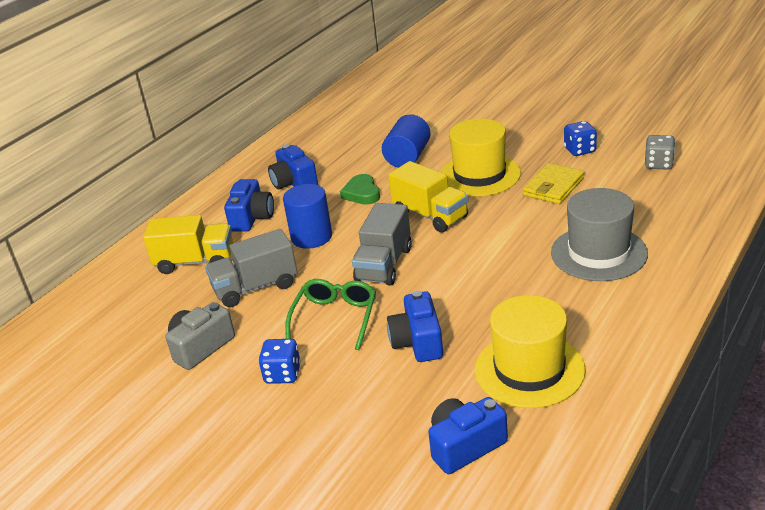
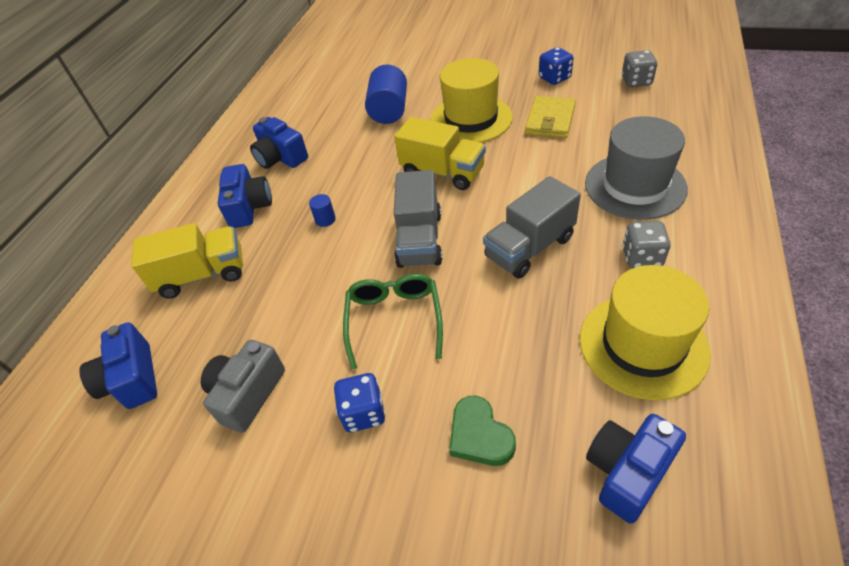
camera: 15 degrees left, 15 degrees up
(255, 287) = (285, 296): grey truck -> grey truck (529, 248)
(311, 237) = (325, 219): blue cylinder -> blue cylinder, size x0.46
(362, 193) = (359, 158): green heart -> green heart (479, 435)
(418, 342) = (502, 333): blue camera -> blue camera (132, 379)
(568, 308) = (641, 257): none -> grey dice

